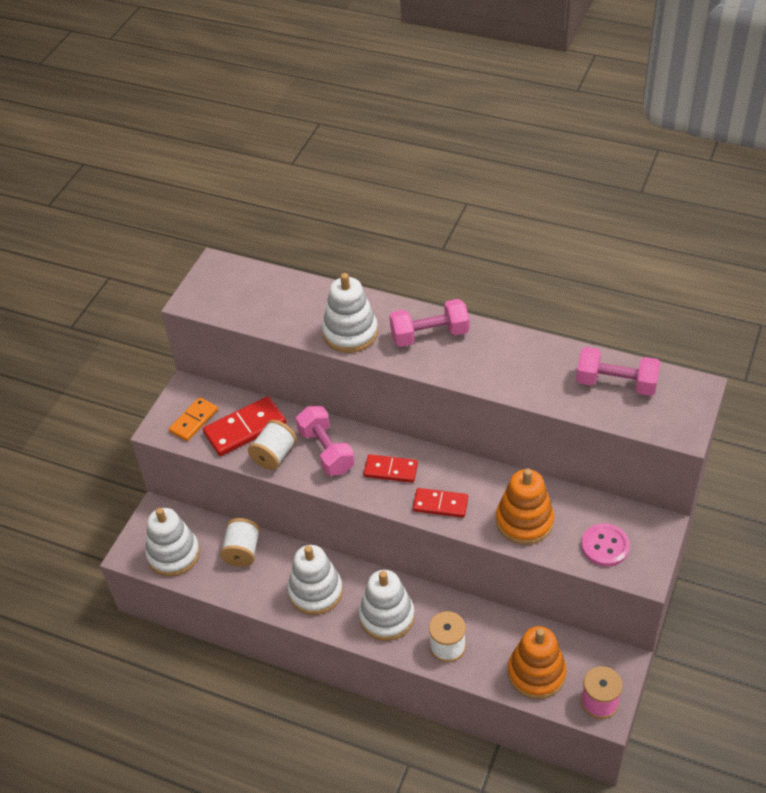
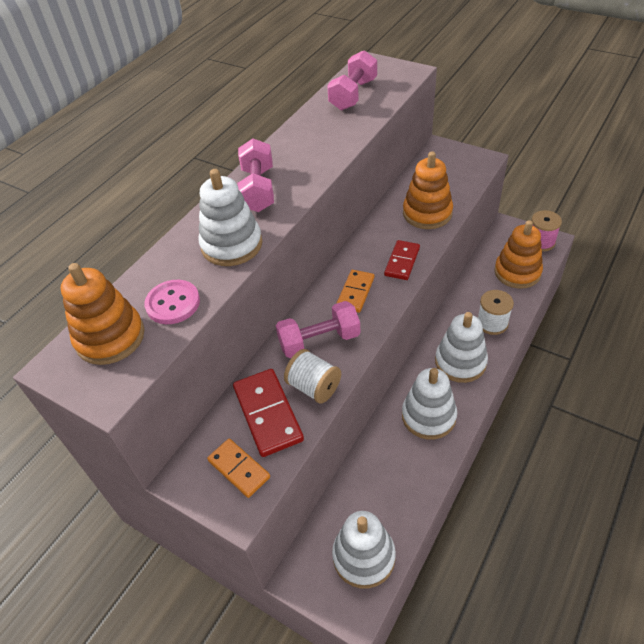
camera: 80 degrees left, 0 degrees up
(242, 286) = (110, 337): none -> orange stacking toy
(242, 551) = (371, 481): white spool -> none
(390, 470) = (355, 292): red domino -> orange domino
(605, 546) = (456, 174): pink button -> pink button (173, 303)

